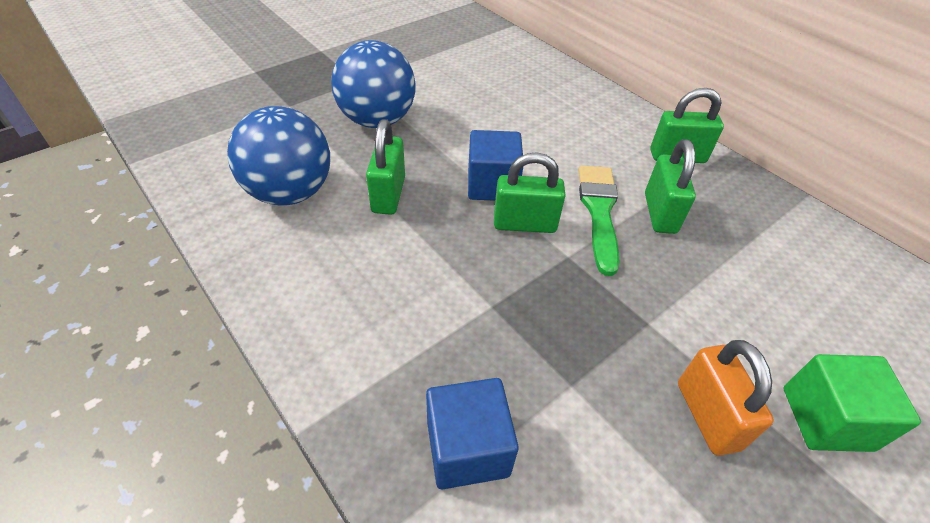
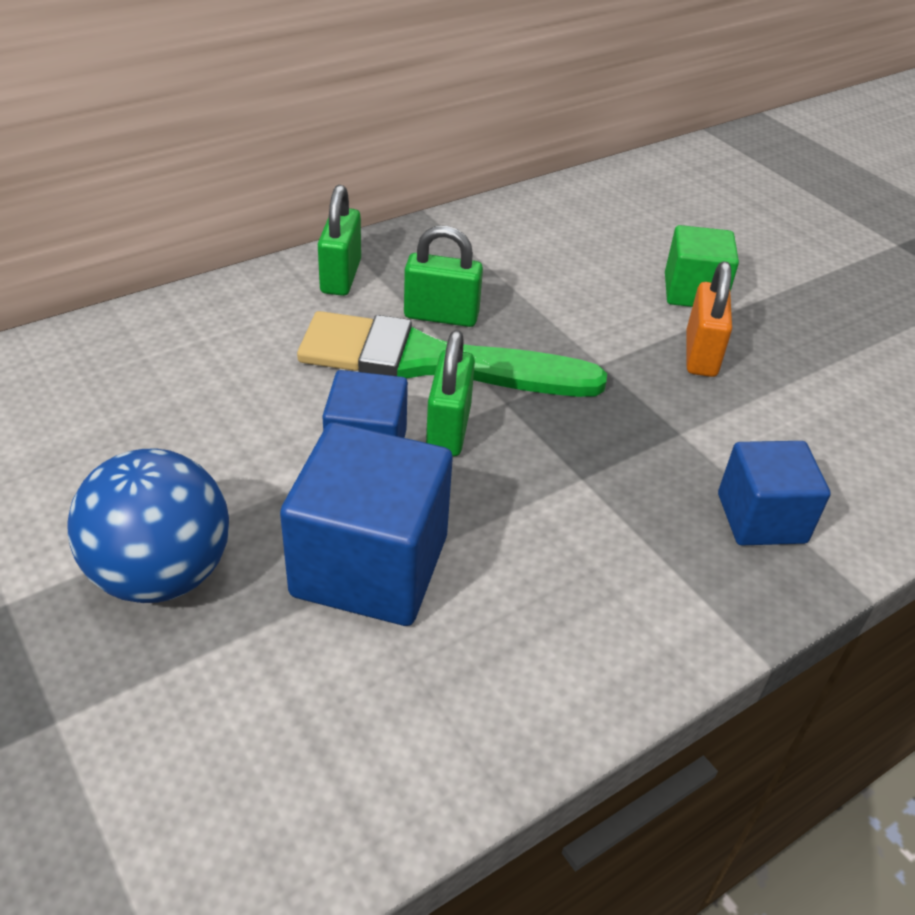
camera: 85 degrees left, 5 degrees down
(290, 193) = (344, 699): blue ball -> none
(388, 195) = (370, 566): green padlock -> blue cube
(599, 212) = (433, 362): green brush -> green brush, size x1.64
(707, 415) = (701, 354): orange padlock -> orange padlock turned 75 degrees counterclockwise

